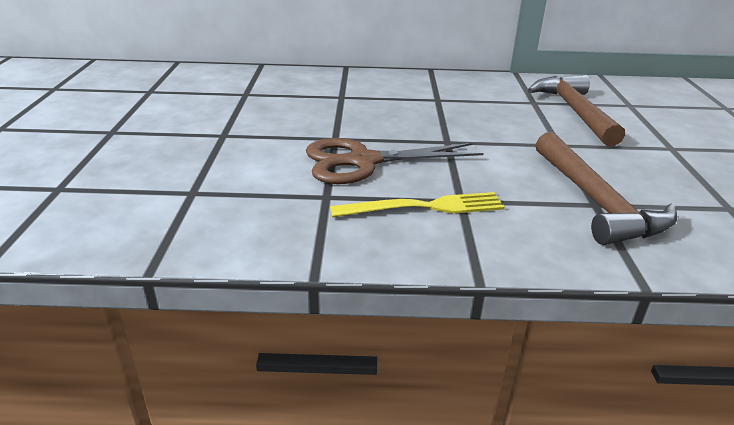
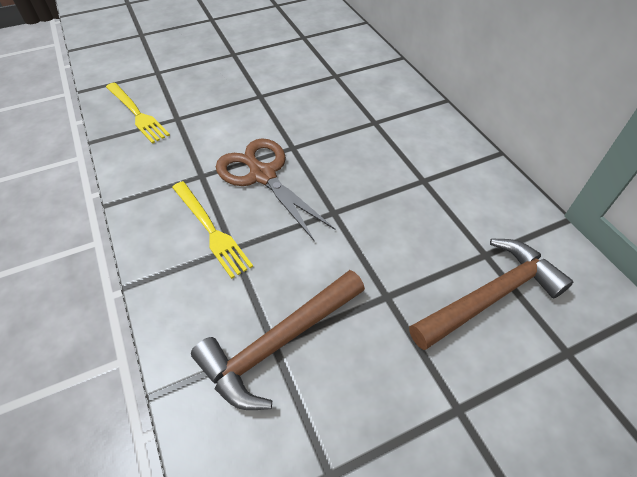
camera: 65 degrees right, 20 degrees up
(137, 220) = (137, 114): none -> yellow fork

